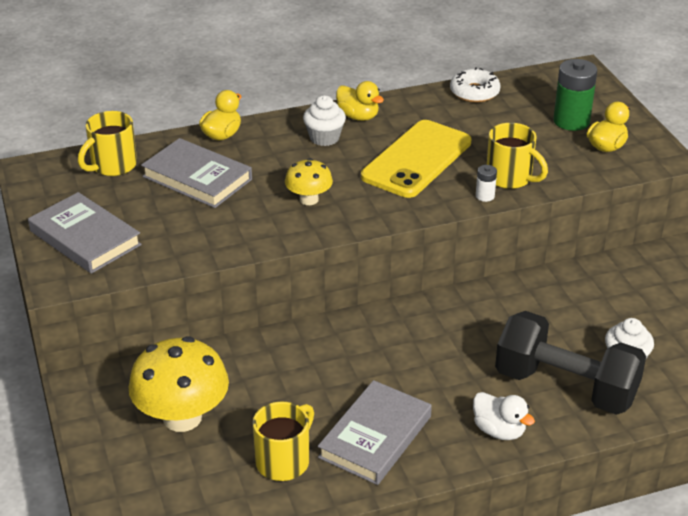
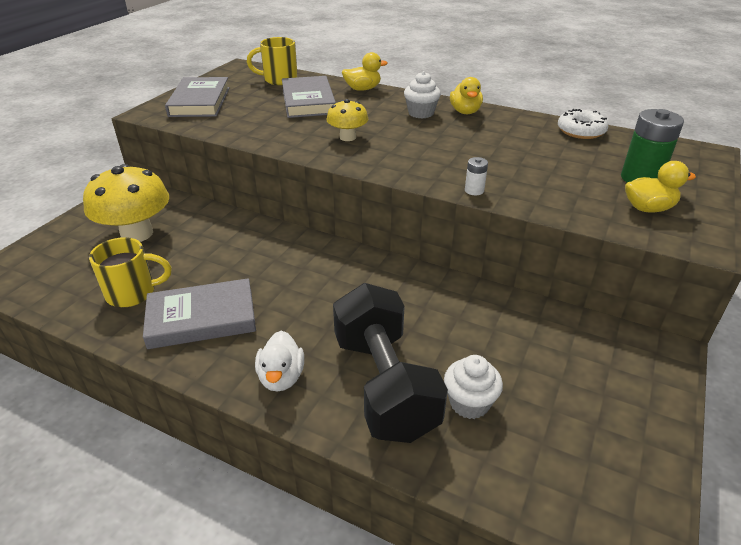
camera: 45 degrees right, 0 degrees up
(416, 159) = (462, 148): yellow phone -> none
(510, 178) = (517, 189): yellow mug -> none

